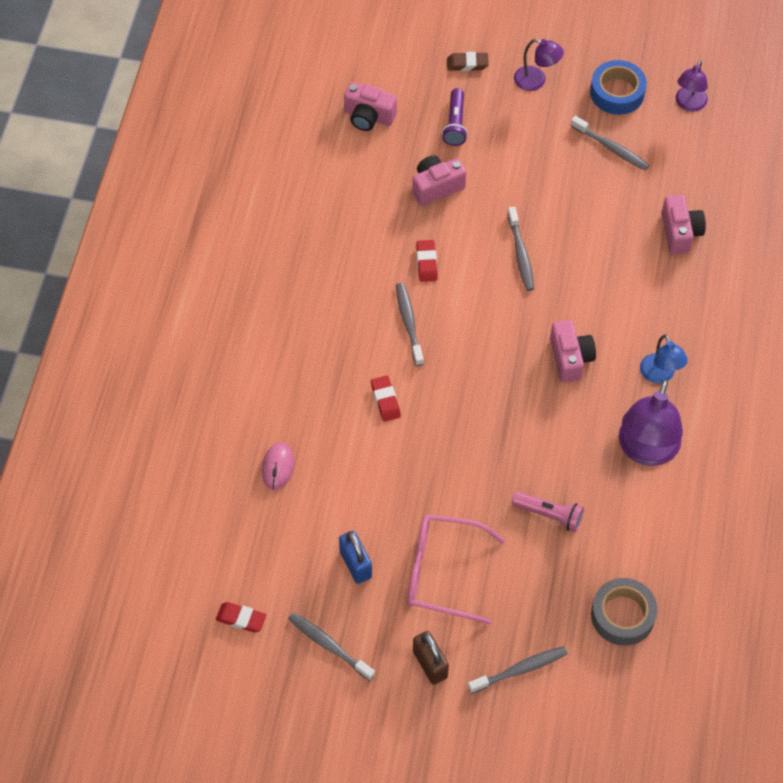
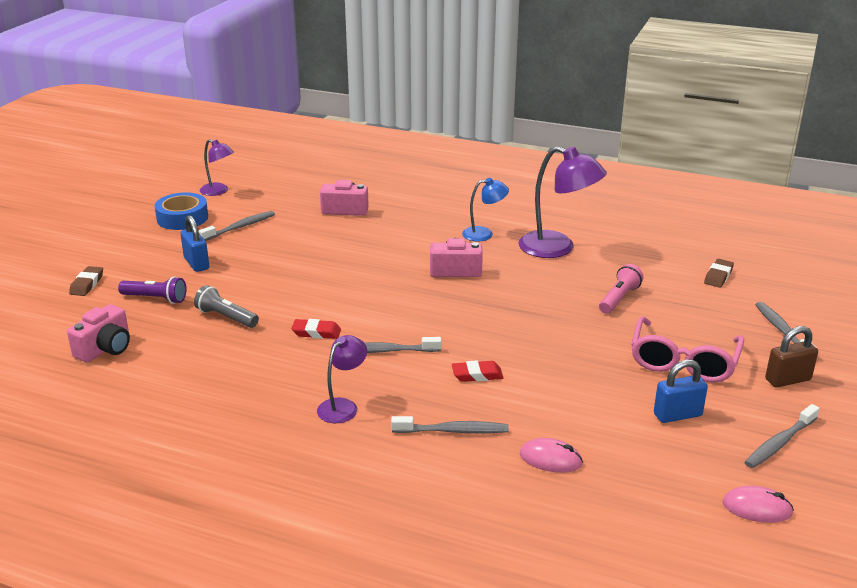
camera: 80 degrees left, 30 degrees down
(241, 619) = (757, 508): red eraser -> pink mouse
(436, 187) = (226, 317): pink camera -> grey flashlight
(520, 253) = (331, 281): grey toothbrush -> grey toothbrush (452, 431)
(526, 134) = (196, 263): none -> blue padlock
(536, 81) = (138, 252): purple lamp -> purple lamp (343, 406)
(622, 615) = (718, 276): grey tape -> brown eraser

